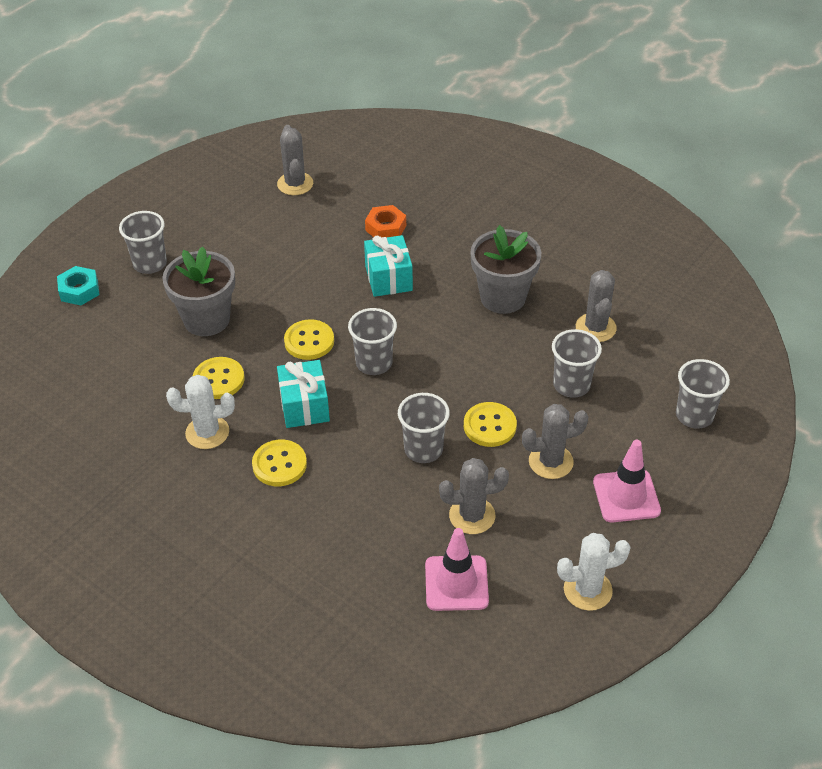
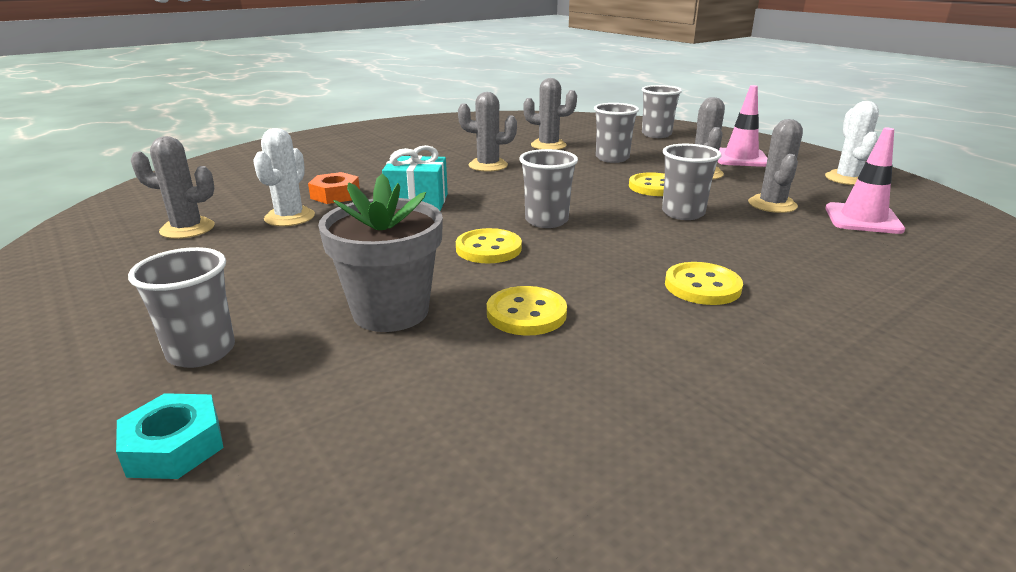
camera: 75 degrees left, 20 degrees down
(207, 432) = (634, 332): white cactus -> white cactus (289, 217)
(304, 406) = (601, 262): turquoise gift -> none
(503, 297) = (488, 165): grey flower pot -> grey cactus

